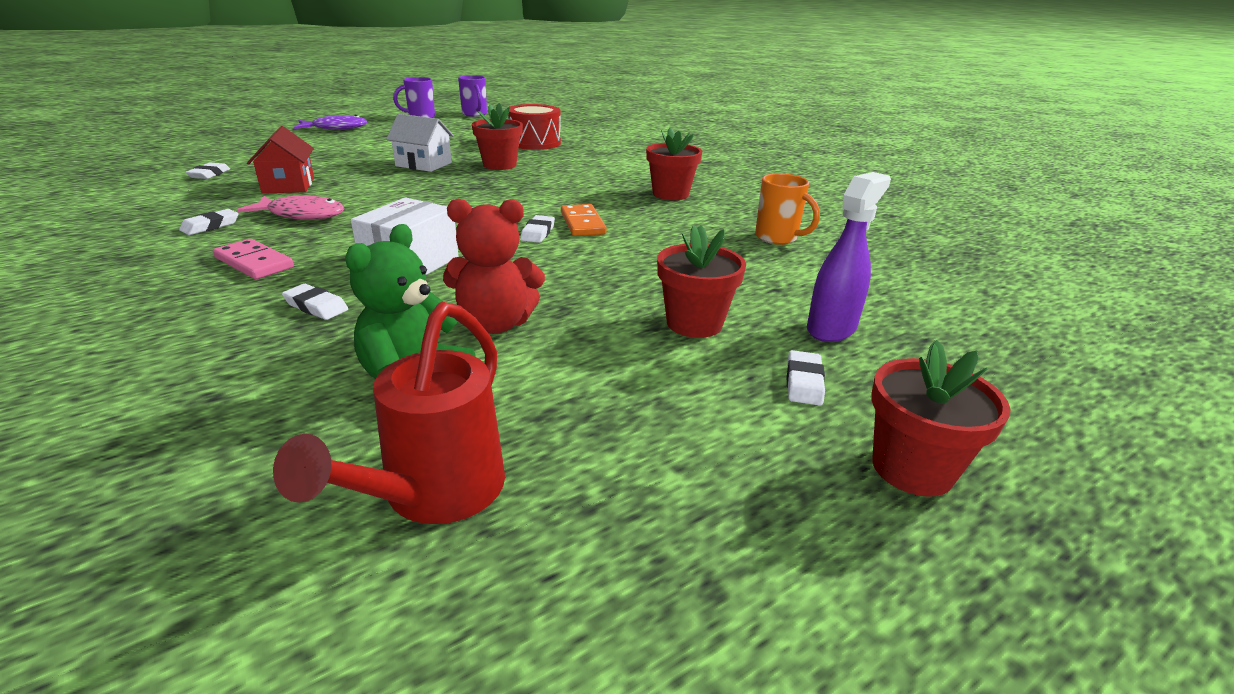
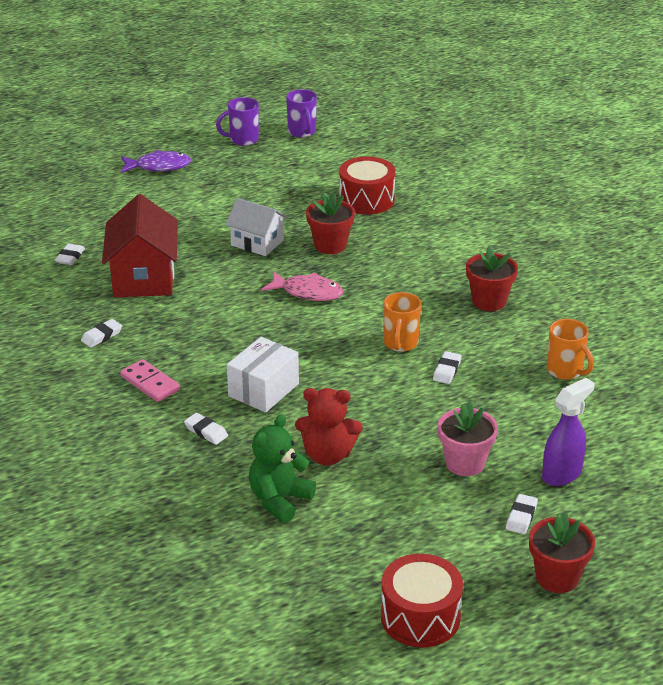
camera: 10 degrees right, 5 degrees up
(288, 185) = (143, 277): red house -> red house, size x1.60
(302, 215) = (167, 323): pink fish -> pink fish (308, 292)
(434, 495) = (297, 569): red watering can -> none
(538, 233) = (361, 355): white eraser -> white eraser (447, 370)
(582, 223) = (400, 344): orange domino -> orange mug
(694, 323) = (465, 463): red flower pot -> pink flower pot
(694, 573) = (420, 617): none -> red drum

